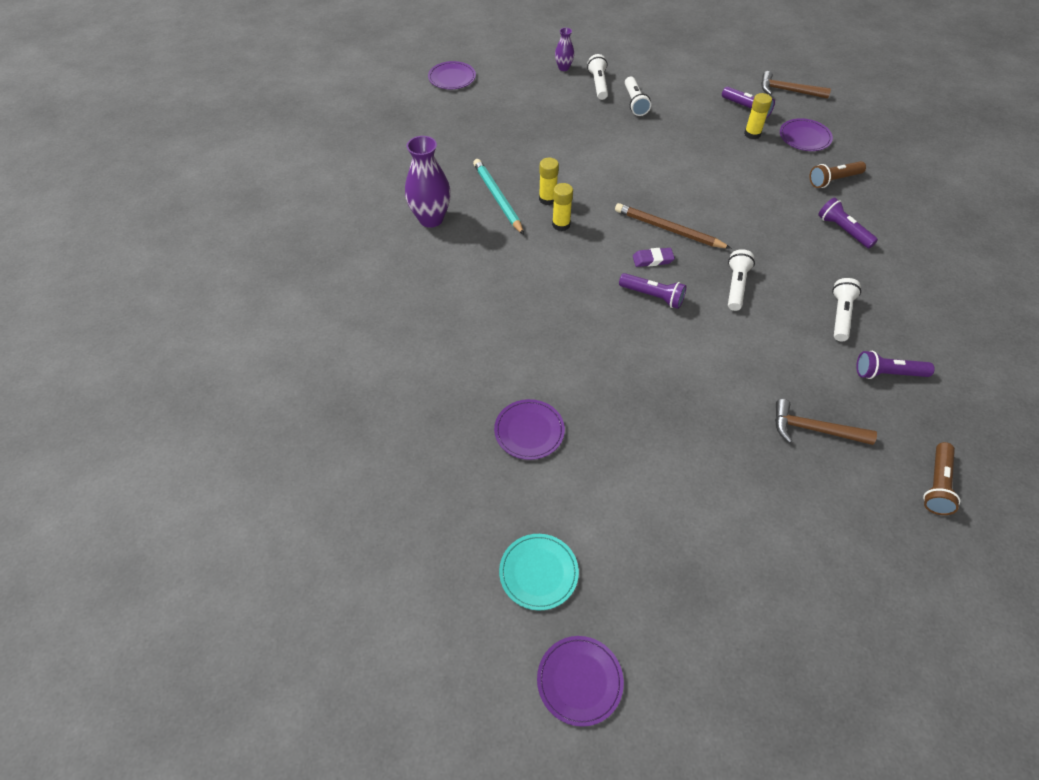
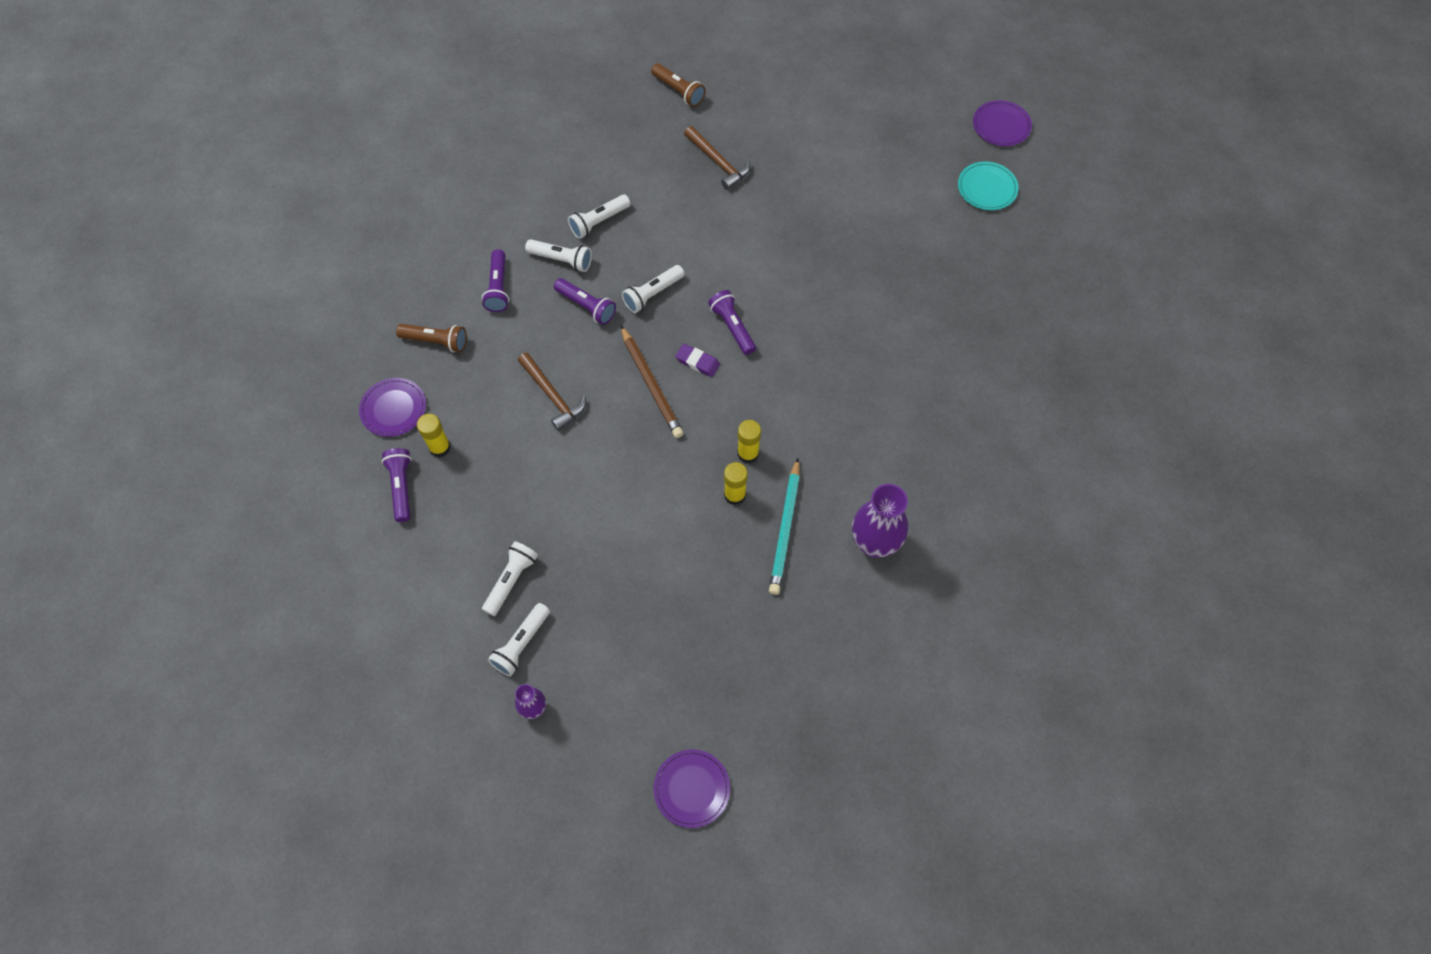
camera: 145 degrees left, 10 degrees up
(529, 431) = (928, 277): purple plate -> none
(788, 91) = (324, 484): brown hammer -> brown hammer (552, 396)
(828, 272) = (562, 260): none -> white flashlight
(887, 373) = (620, 164): purple flashlight -> purple flashlight (586, 306)
(936, 485) = (679, 91): brown flashlight -> brown flashlight turned 75 degrees clockwise

